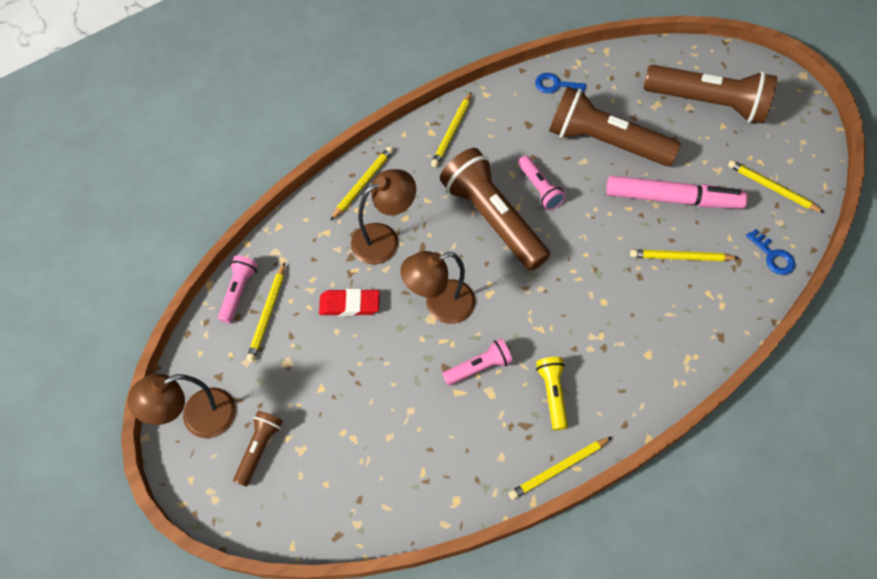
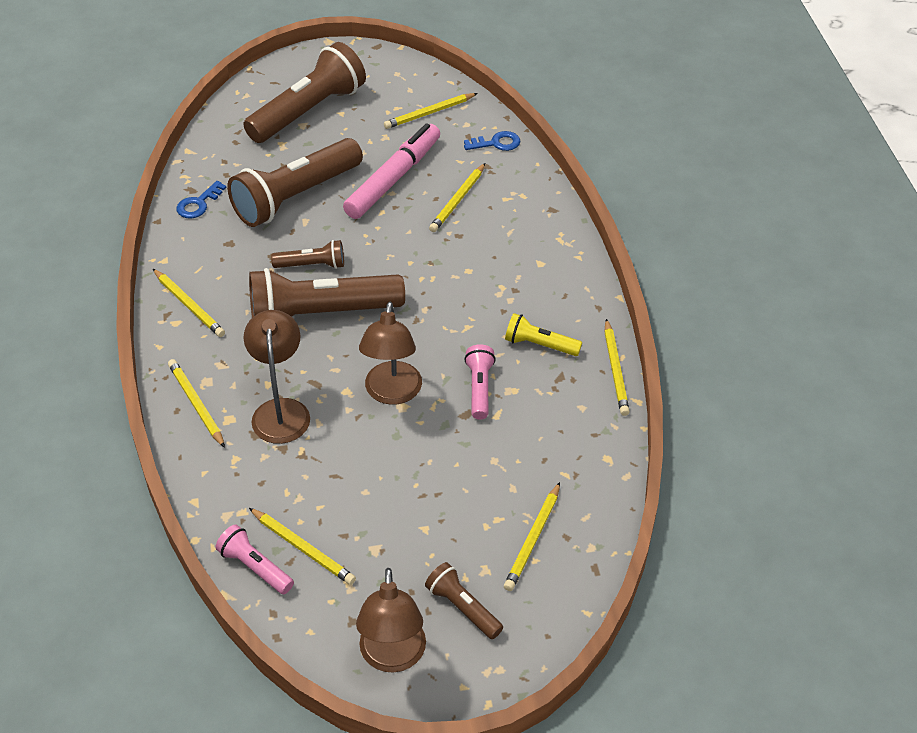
camera: 65 degrees left, 15 degrees down
(345, 474) = (533, 539): none -> yellow pencil
(349, 305) = (341, 469): red eraser -> none
(539, 188) = (312, 265): pink flashlight -> brown flashlight

